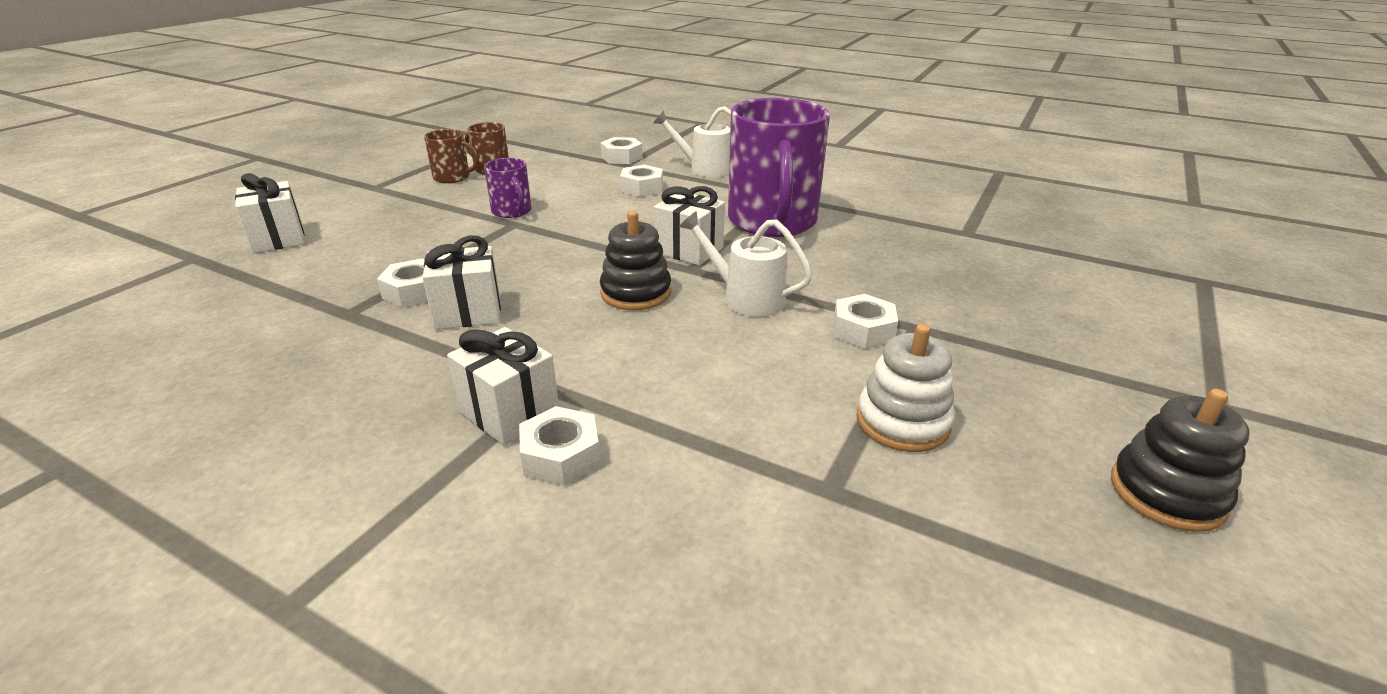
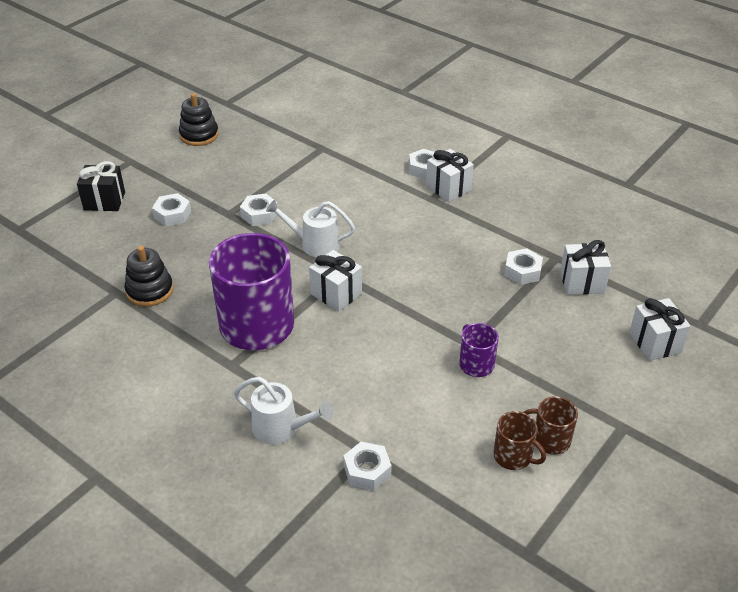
camera: 170 degrees left, 10 degrees up
(468, 312) = (483, 250): white gift -> white gift (582, 282)
(636, 293) = (381, 255): black stacking toy -> black stacking toy (149, 290)
(642, 188) = (355, 393): white nut -> white nut (172, 215)
(745, 298) = (314, 244): white watering can -> white watering can turned 150 degrees clockwise
(902, 422) = (276, 168): white stacking toy -> none
(1144, 327) = (104, 201): none -> black gift

